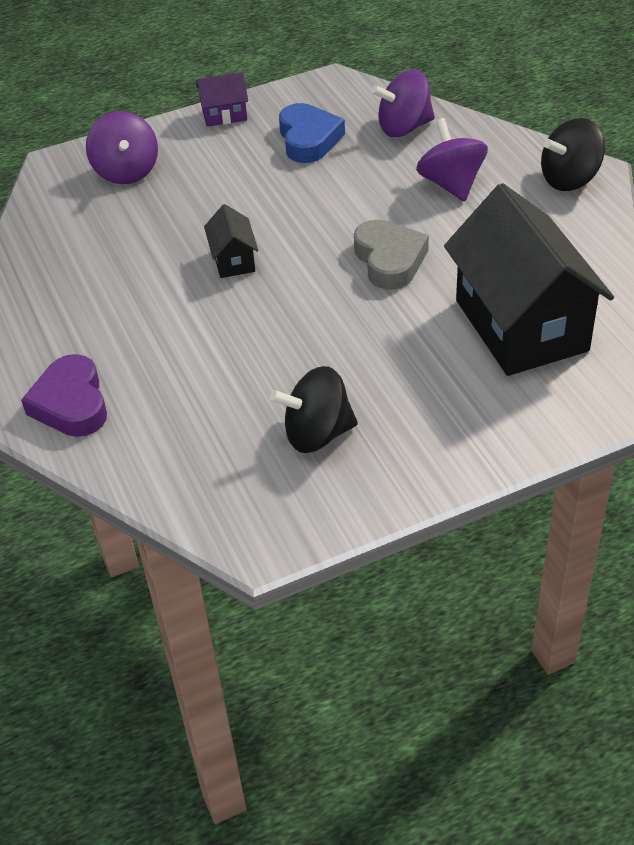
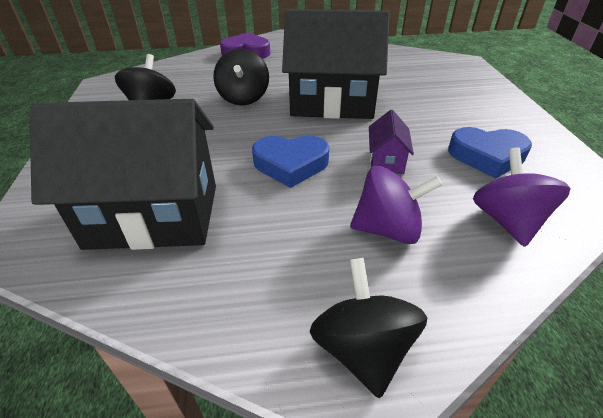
camera: 105 degrees right, 5 degrees down
(126, 171) = (451, 80): purple spinning top -> none
(224, 115) = (529, 122): purple house -> purple house (386, 161)
(233, 260) = (332, 103): black house -> black house, size x2.36
(251, 346) = (243, 98): none -> black spinning top
(389, 260) = (290, 164): grey heart -> blue heart

